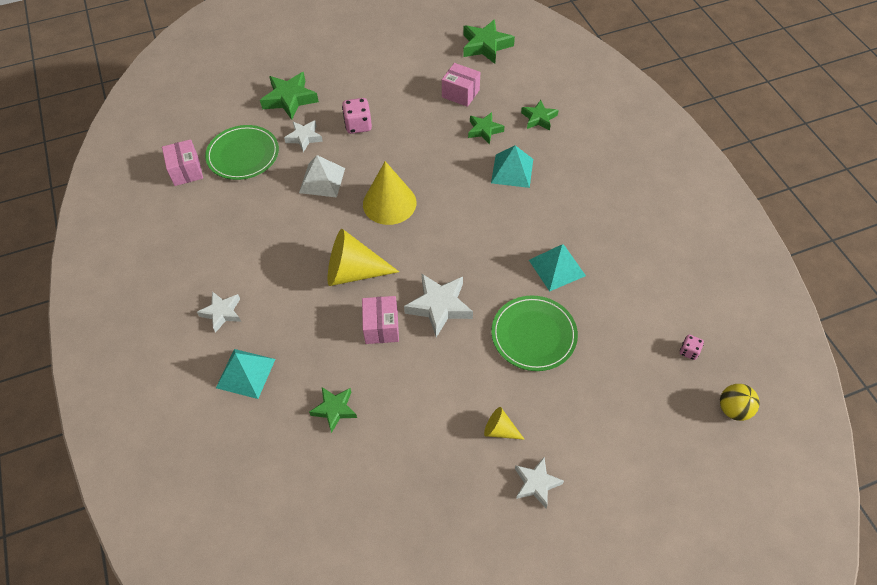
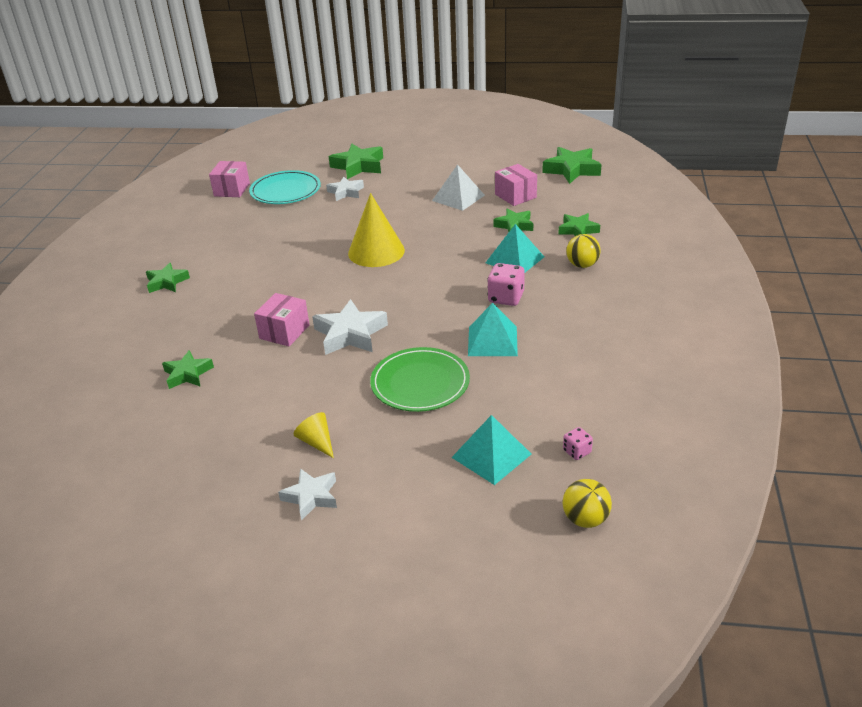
camera: 30 degrees right, 20 degrees down
(222, 313) = (167, 282): white star -> green star
(243, 155) = (285, 191): green plate -> turquoise plate
(246, 373) = (144, 326): turquoise pyramid -> turquoise pyramid (491, 455)
(322, 180) = (333, 222): white pyramid -> white pyramid (458, 198)
(353, 272) = (298, 288): yellow cone -> none
(358, 125) = (400, 195): pink dice -> pink dice (506, 298)
(568, 158) = (582, 265): none -> yellow ball

